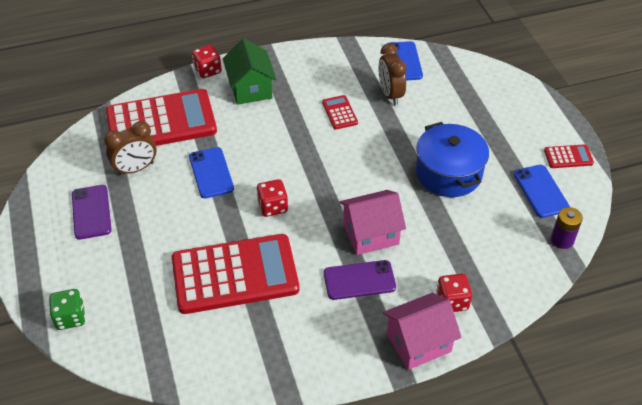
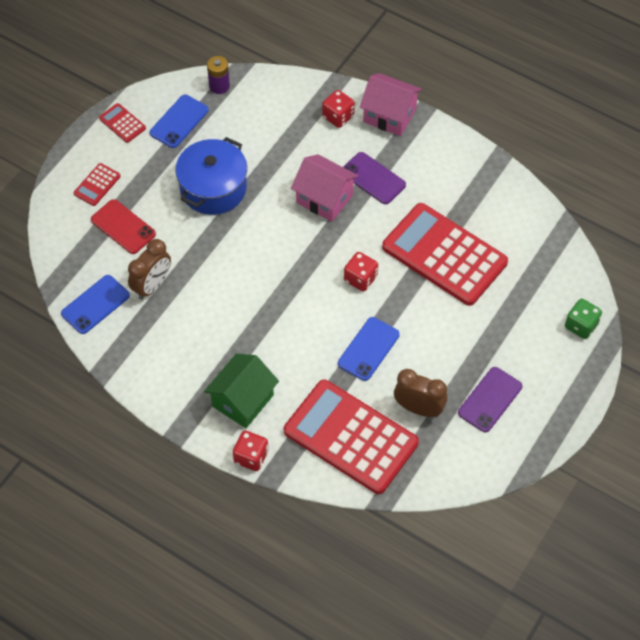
camera: 130 degrees left, 10 degrees up
(339, 113) = (211, 308): red calculator -> red calculator (97, 185)
(459, 106) = (123, 227): none -> red phone

